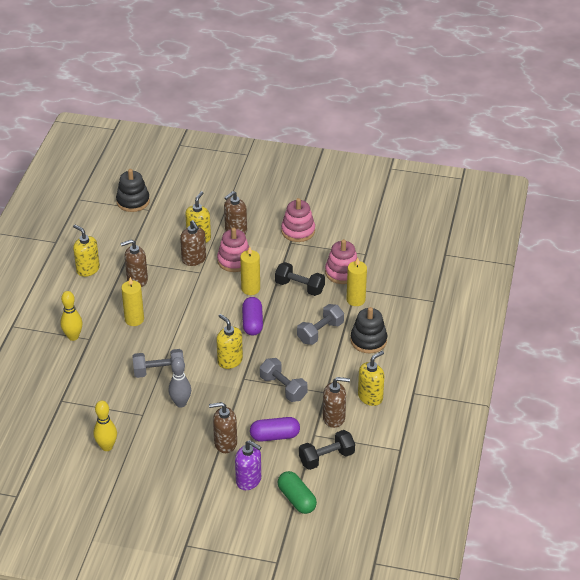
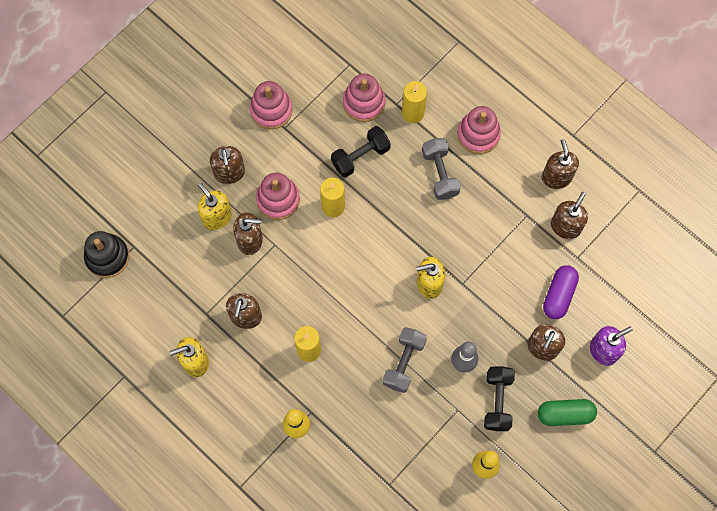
camera: 60 degrees left, 30 degrees up
(252, 323) = (386, 232): purple capsule -> none
(283, 388) = (498, 252): grey dumbbell -> none
(296, 499) = (651, 318): green capsule -> green capsule (565, 414)
(326, 458) = (613, 262): black dumbbell -> black dumbbell (497, 401)
(368, 340) = (478, 134): black stacking toy -> pink stacking toy
(370, 397) = (556, 177): yellow soap dispenser -> brown soap dispenser

